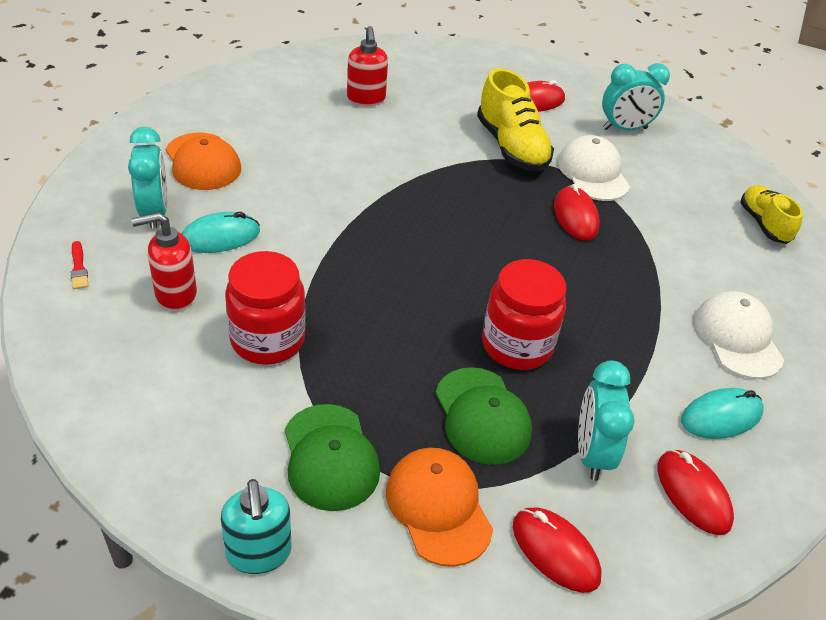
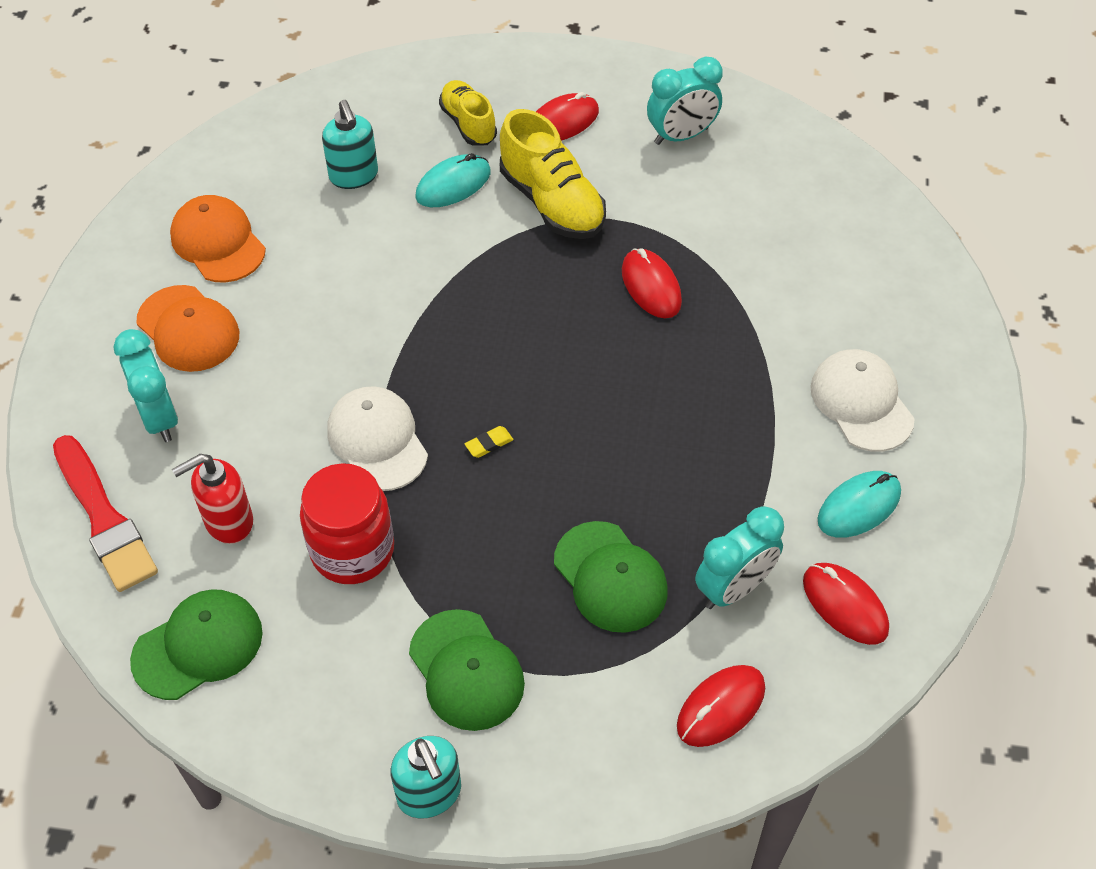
camera: 10 degrees left, 10 degrees up
(79, 268) = (104, 518): red brush -> red brush, size x2.43
(109, 378) = (198, 646): none -> green cap
(220, 237) = (250, 431): turquoise mouse -> turquoise mouse (453, 185)
(366, 99) = (354, 176): red soap dispenser -> turquoise soap dispenser
(409, 291) = (489, 444): none -> yellow eraser
(438, 507) = (593, 693): orange cap -> orange cap (218, 242)
(517, 345) = (625, 480): red jar -> none
(555, 551) = (720, 707): red mouse -> red mouse turned 75 degrees counterclockwise
(591, 453) = (733, 588): turquoise clock -> turquoise clock turned 120 degrees counterclockwise
(593, 173) = (657, 216): white cap -> white cap (377, 441)
(764, 224) = (868, 236): yellow shoe -> yellow shoe (468, 124)

